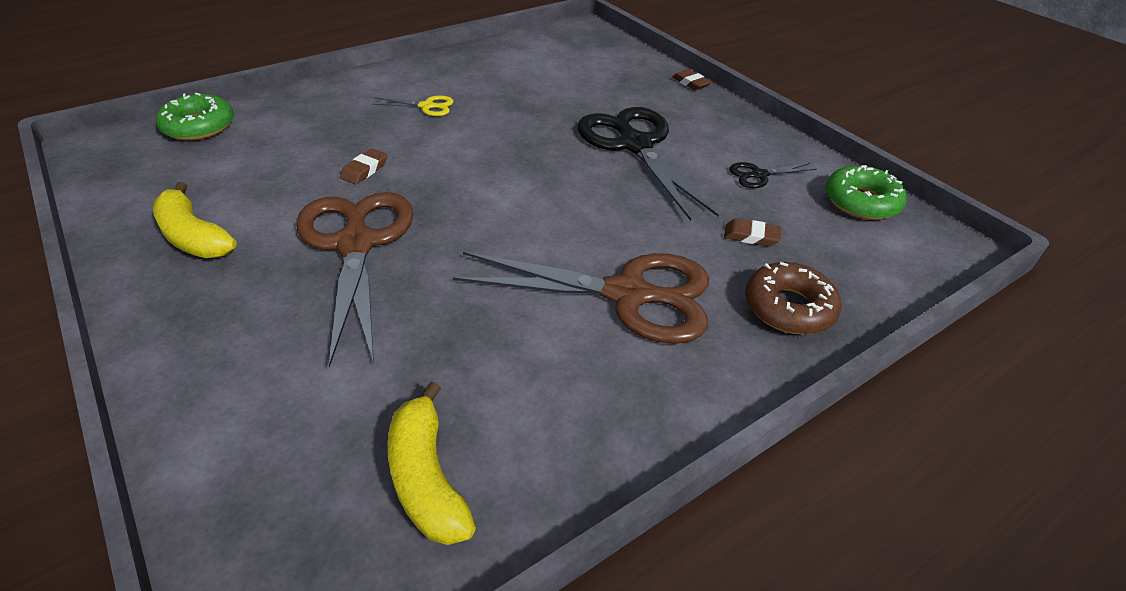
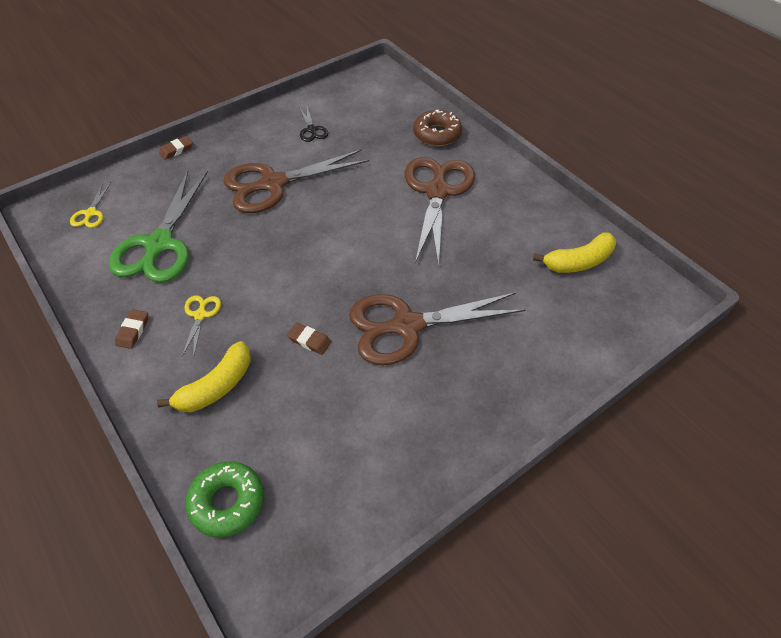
camera: 90 degrees left, 10 degrees up
(194, 236) = (409, 433): yellow banana -> yellow banana (216, 386)
(533, 81) = (159, 245): none -> green scissors
(582, 47) = (91, 213): none -> yellow scissors
(634, 145) = (273, 184): black scissors -> brown scissors
(751, 236) = (377, 140): brown eraser -> brown eraser (133, 331)
(861, 202) = (339, 94): green donut -> none

